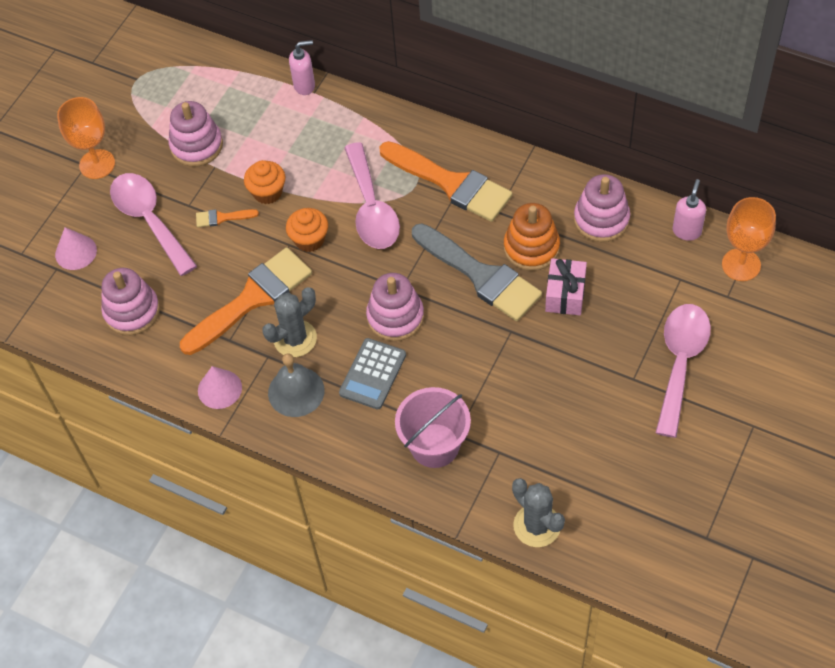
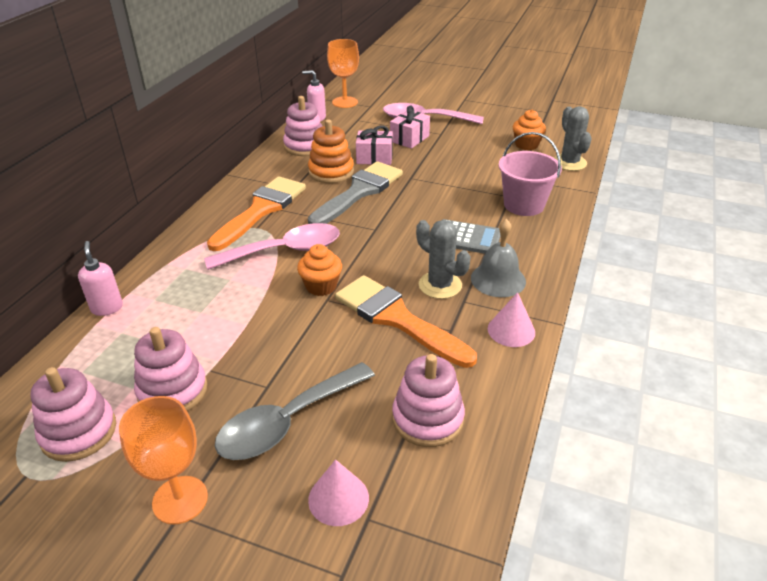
camera: 100 degrees left, 20 degrees down
(149, 220) = (287, 422): pink spoon -> grey spoon
(222, 218) = (288, 354): orange brush -> none
(267, 192) = (256, 321): orange cupcake -> orange cupcake (526, 145)
(395, 317) = (406, 230): pink stacking toy -> pink stacking toy (78, 432)
(537, 525) = (569, 163): grey cactus -> grey cactus turned 60 degrees counterclockwise
(618, 338) = (409, 139): none -> pink gift

